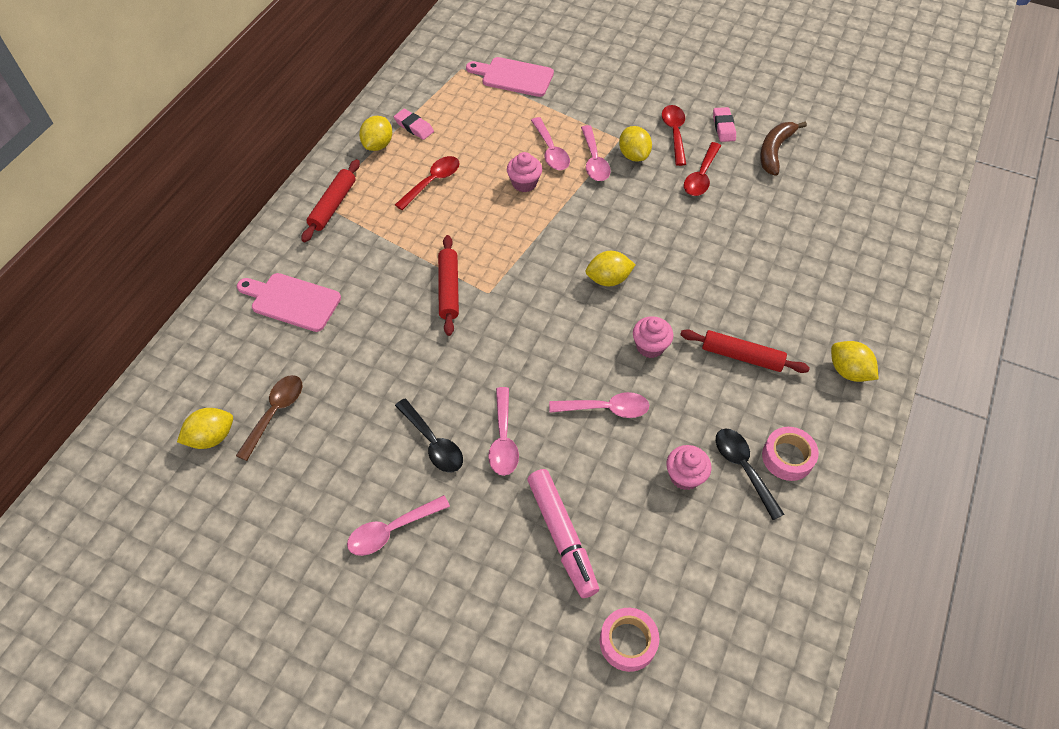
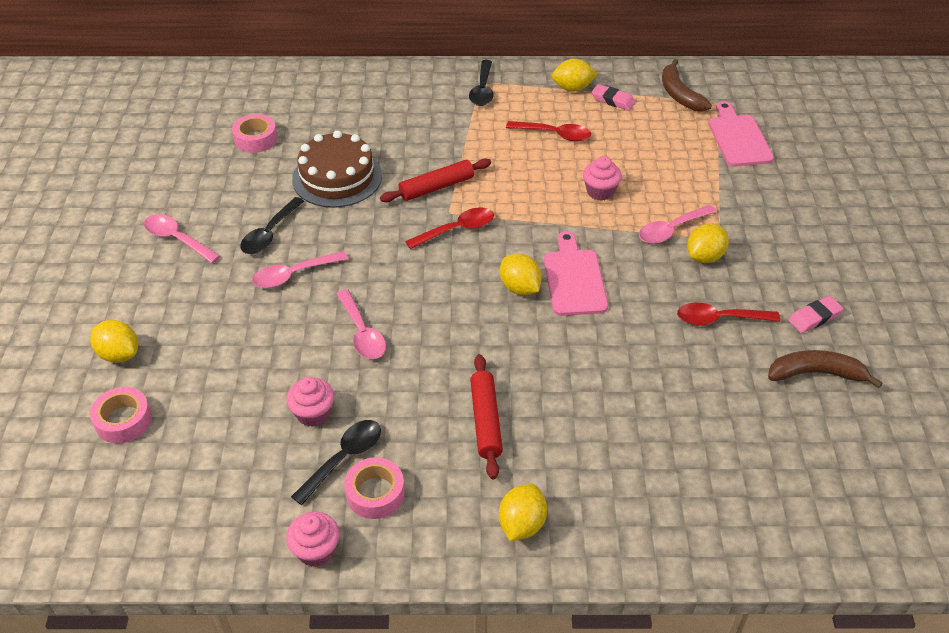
camera: 65 degrees right, 10 degrees down
(212, 437) = (219, 117): yellow lemon -> yellow lemon (119, 354)
(275, 413) = (256, 139): brown spoon -> pink tape
(292, 301) = (367, 107): pink cutting board -> pink cutting board (574, 279)
(333, 205) = (482, 90): red rolling pin -> black spoon
(385, 361) = (337, 177): none -> brown cake
(414, 127) = (613, 100): pink eraser -> pink eraser turned 75 degrees counterclockwise
(437, 85) = (679, 94): none -> brown banana
(550, 151) = (658, 195): pink spoon -> none
(562, 536) = (212, 344): pink marker -> none
(650, 346) = (454, 343): pink cupcake -> pink cupcake (316, 550)
(674, 133) = (766, 279): red spoon -> red spoon (457, 230)

